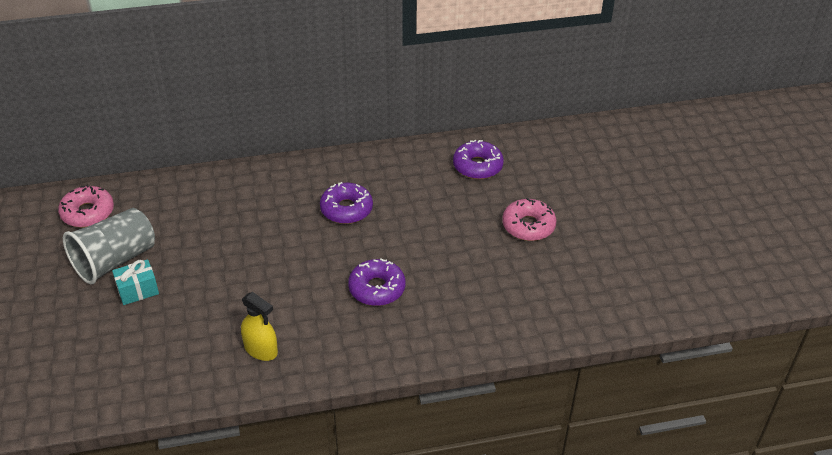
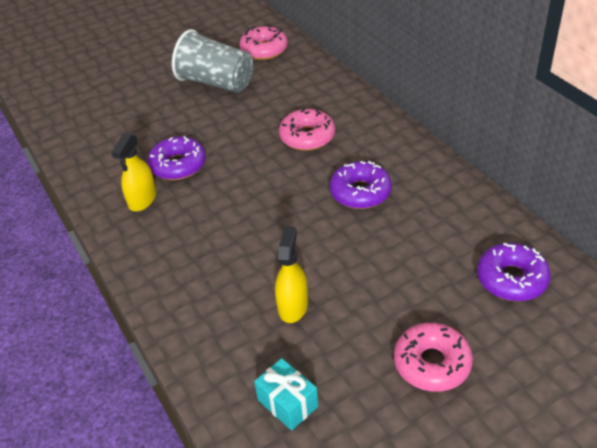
camera: 75 degrees right, 0 degrees up
(138, 290) = (187, 106): turquoise gift -> turquoise gift (287, 403)
(253, 220) = (307, 137): none -> pink donut
(377, 288) = (253, 253): purple donut -> purple donut (178, 165)
(445, 280) = (293, 306): none -> yellow spray bottle

